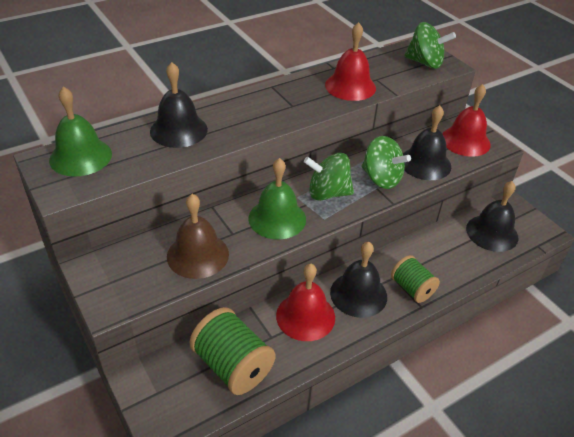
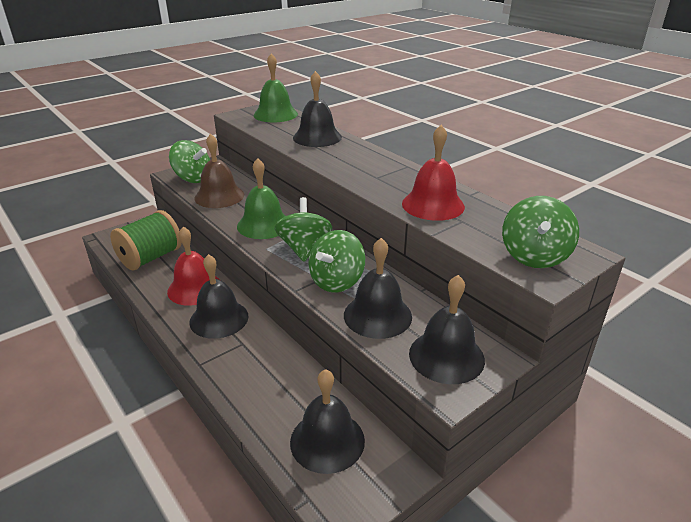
camera: 85 degrees right, 10 degrees down
(135, 283) = (193, 178): none -> green spinning top
(412, 288) = (225, 357): green spool -> none
(465, 141) = (446, 356): red bell -> black bell

